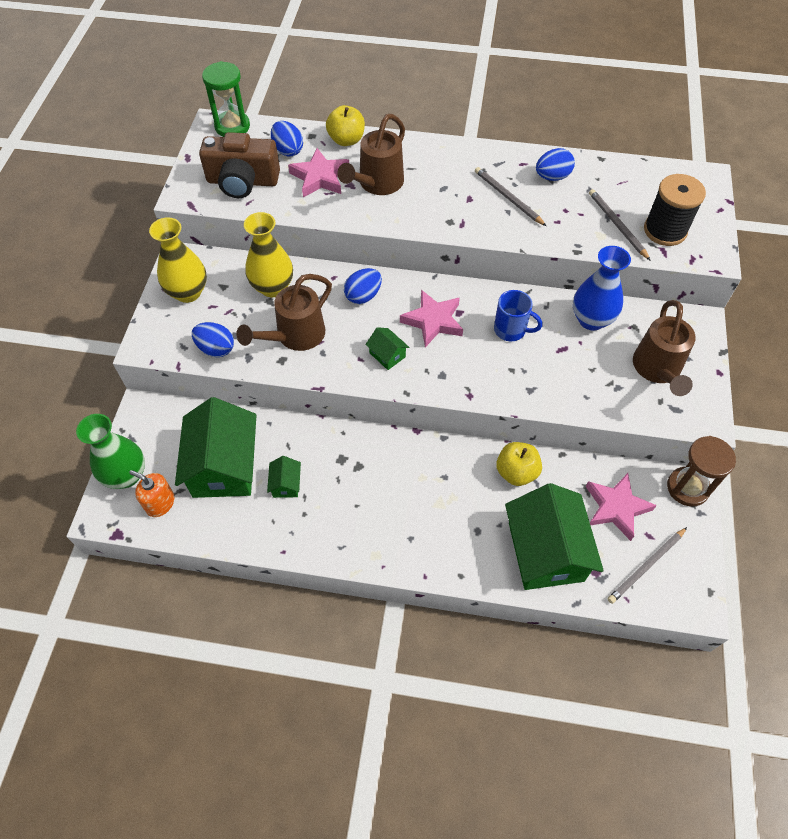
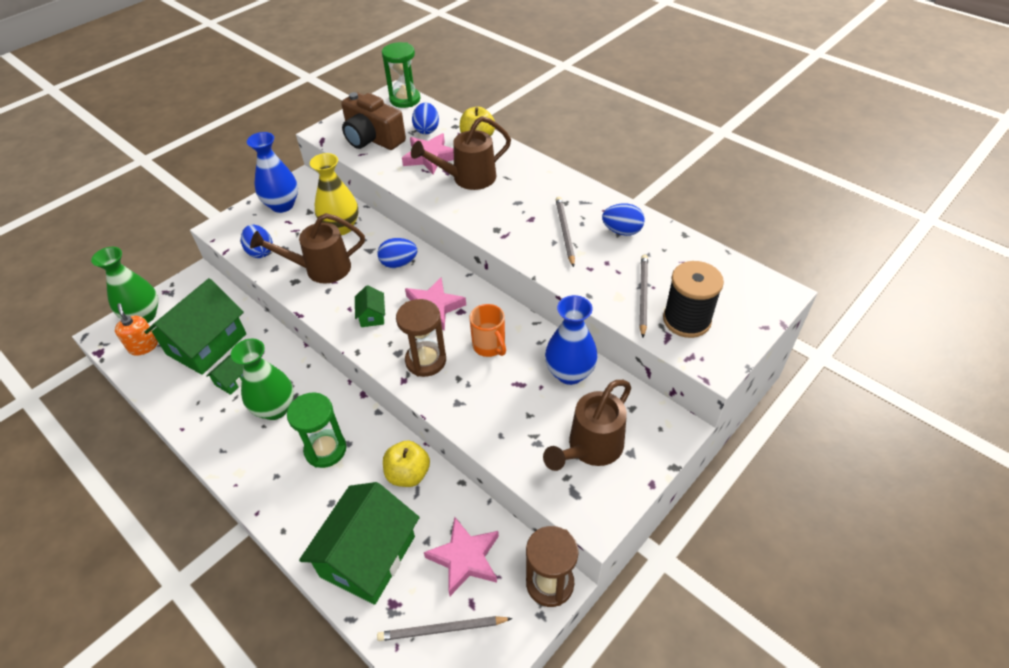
camera: 35 degrees right, 10 degrees down
(188, 292) = (282, 205): yellow vase -> blue vase
(352, 485) = (275, 408): none -> green vase
(431, 493) = (325, 450): none -> green hourglass
(472, 369) = (426, 361): none -> brown hourglass
(511, 330) = (489, 346): blue mug -> orange mug

